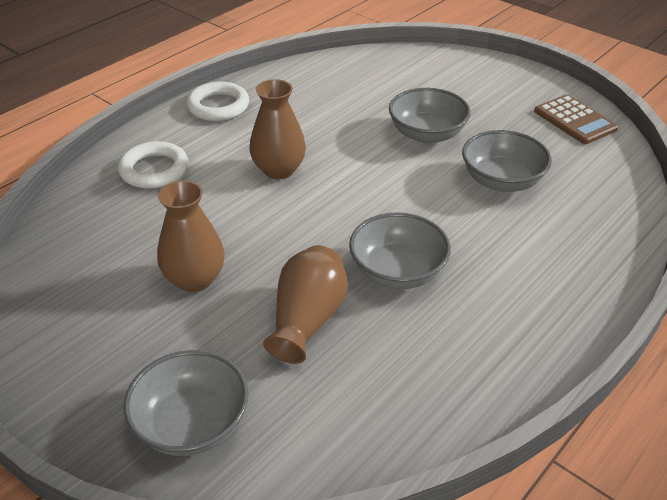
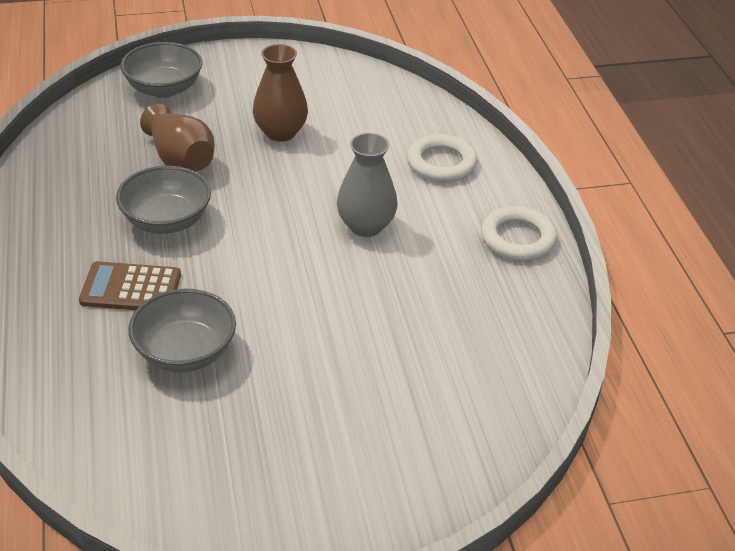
camera: 125 degrees right, 0 degrees up
(279, 170) = (366, 226): brown vase -> grey vase
(427, 134) = (315, 351): grey bowl -> none
(575, 120) = (201, 498): brown calculator -> brown calculator (131, 288)

